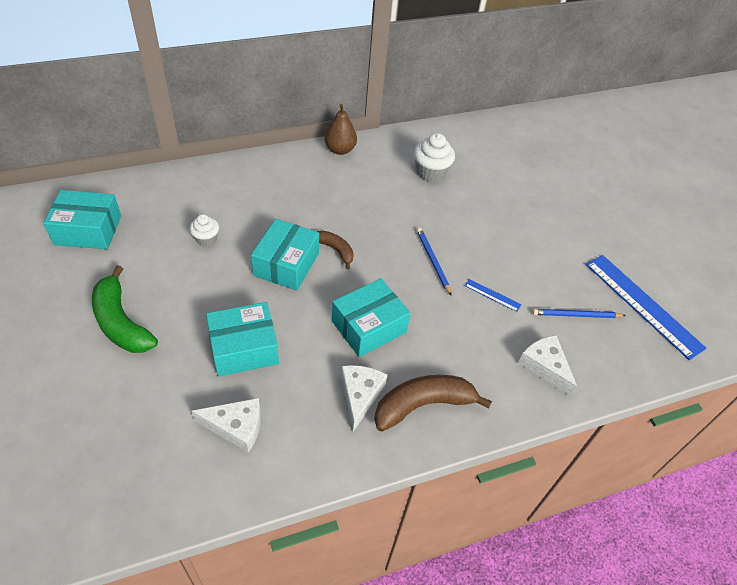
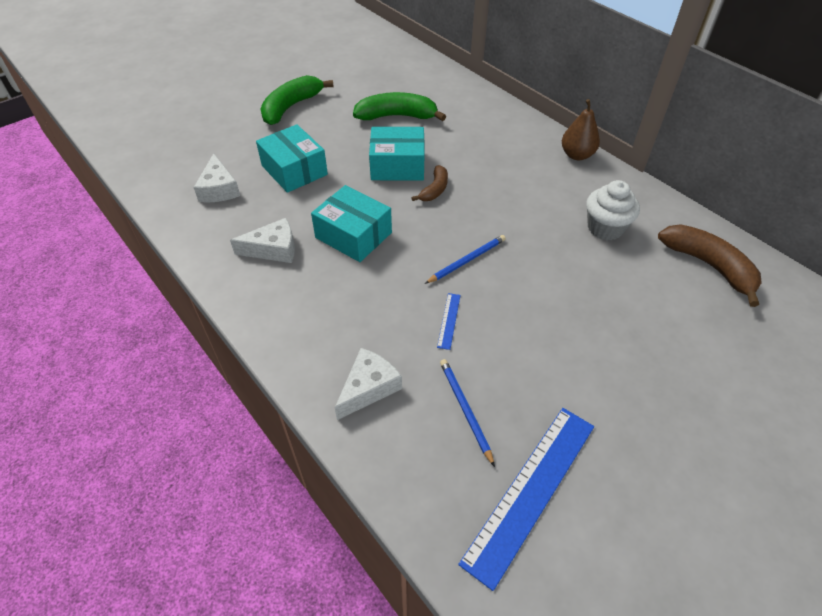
camera: 75 degrees right, 0 degrees up
(88, 230) = (368, 64): turquoise box -> none
(206, 239) = (397, 116): white cupcake -> green banana
(423, 405) = (279, 294): brown banana -> brown banana (709, 266)

